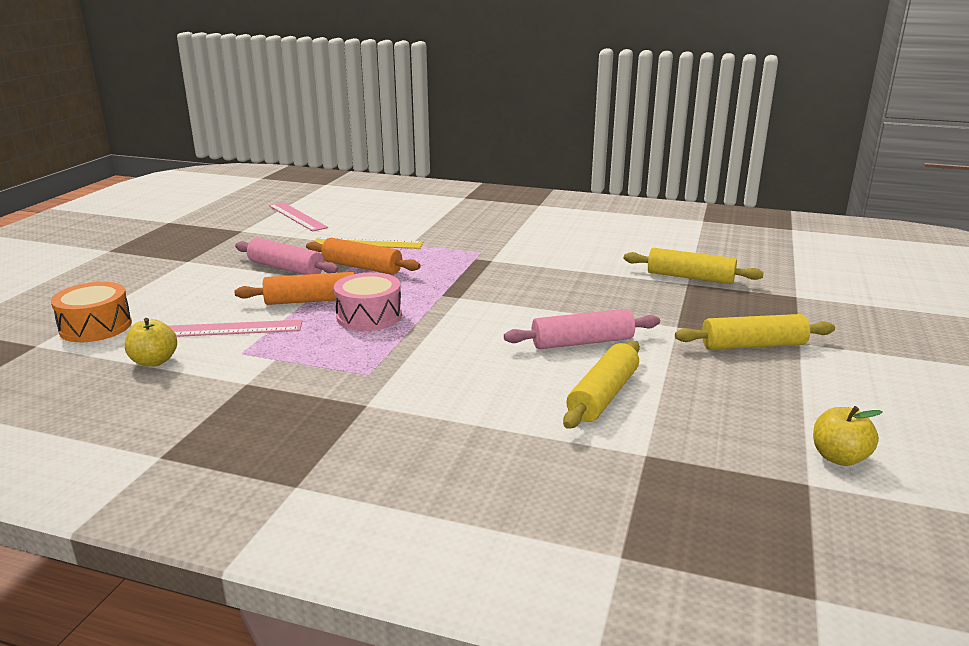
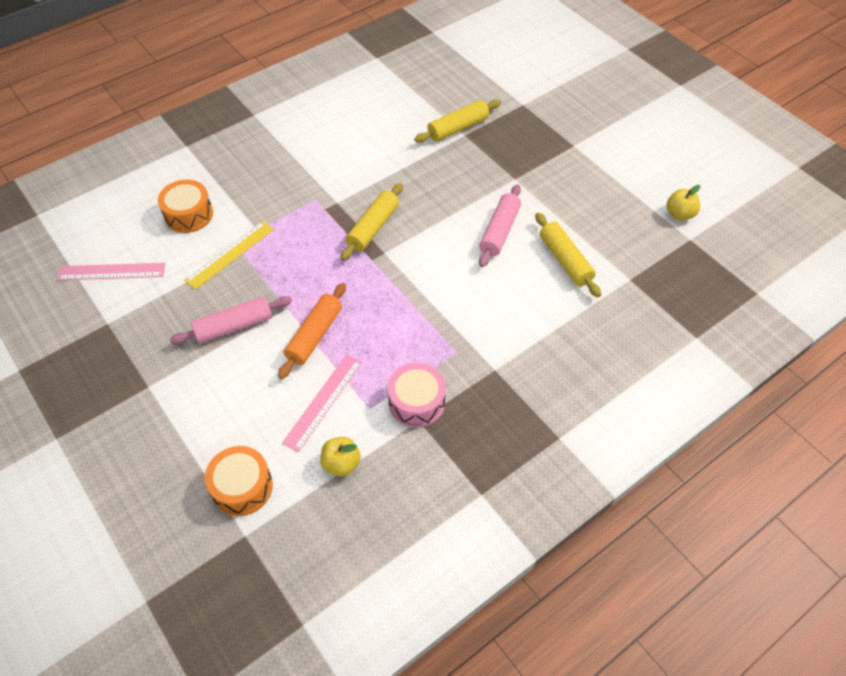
camera: 55 degrees left, 30 degrees up
(362, 267) = (278, 279): orange rolling pin -> none
(369, 316) = (372, 314): pink drum -> pink drum (416, 402)
(391, 219) = (189, 215): none -> orange drum
(753, 345) = (562, 165): yellow rolling pin -> yellow rolling pin (373, 227)

